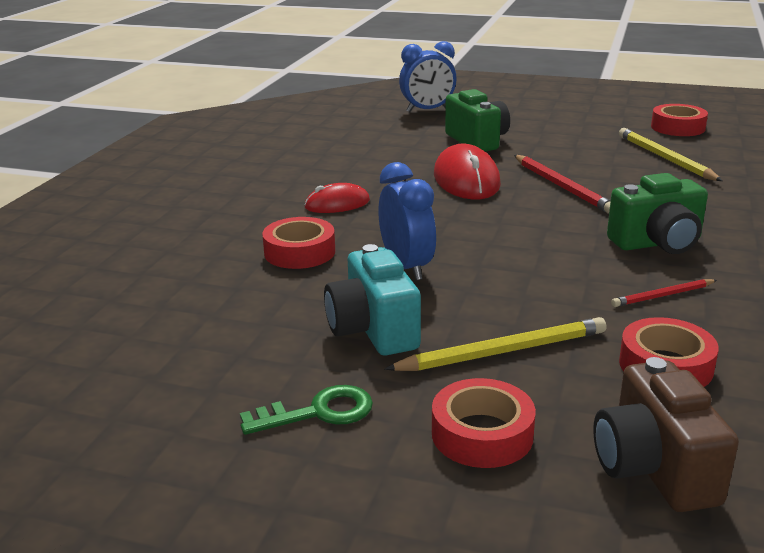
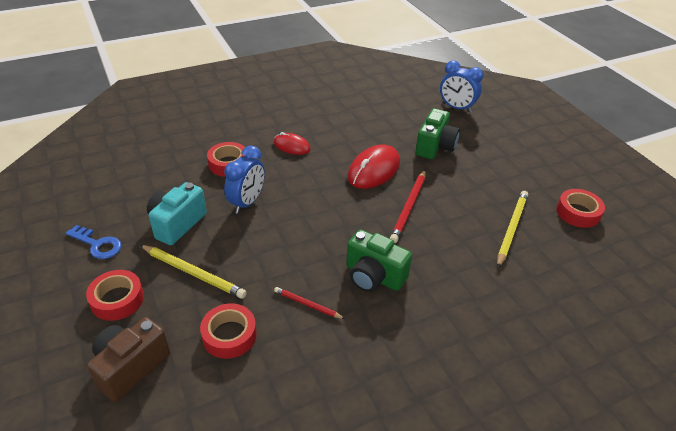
camera: 45 degrees right, 15 degrees up
(318, 412) = (98, 244): green key -> blue key

